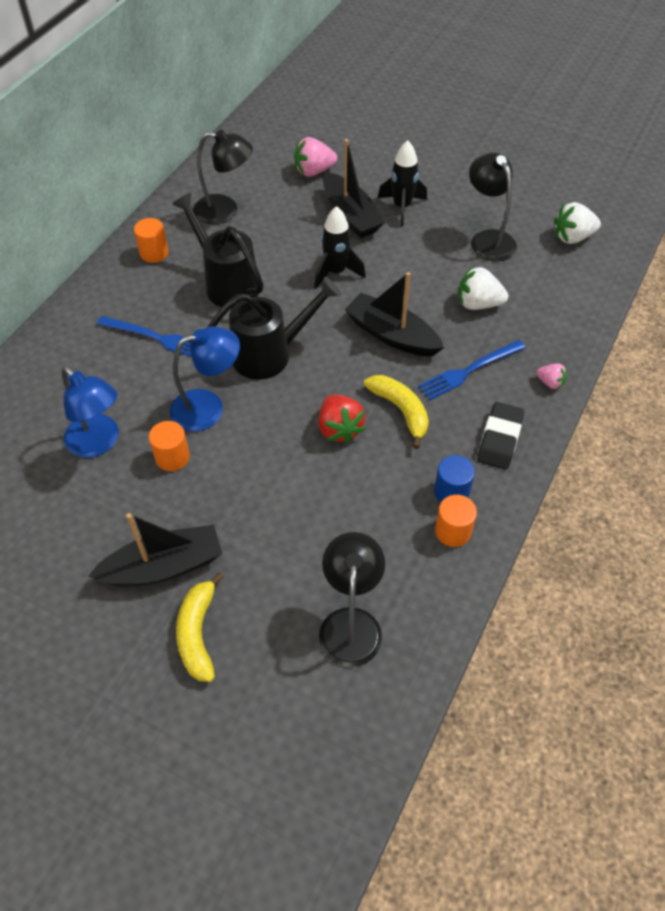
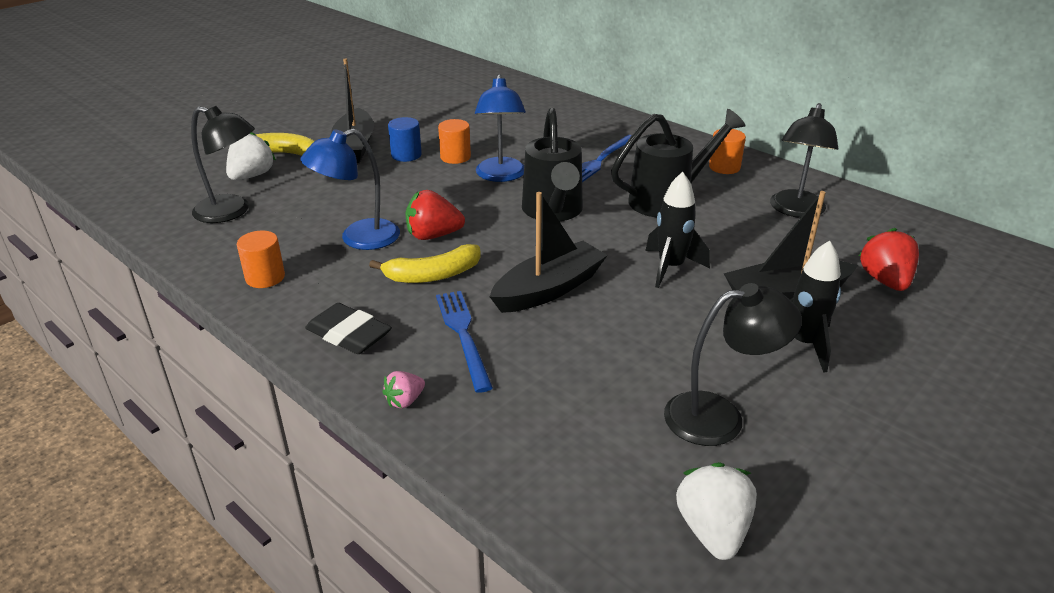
camera: 105 degrees right, 20 degrees down
(99, 443) = (490, 132): blue lamp -> blue lamp (358, 238)
(314, 171) = (885, 281): pink strawberry -> red strawberry
(451, 492) = (309, 286): blue cylinder -> blue cylinder (406, 155)
(478, 304) = (578, 371): white strawberry -> white strawberry (252, 176)

